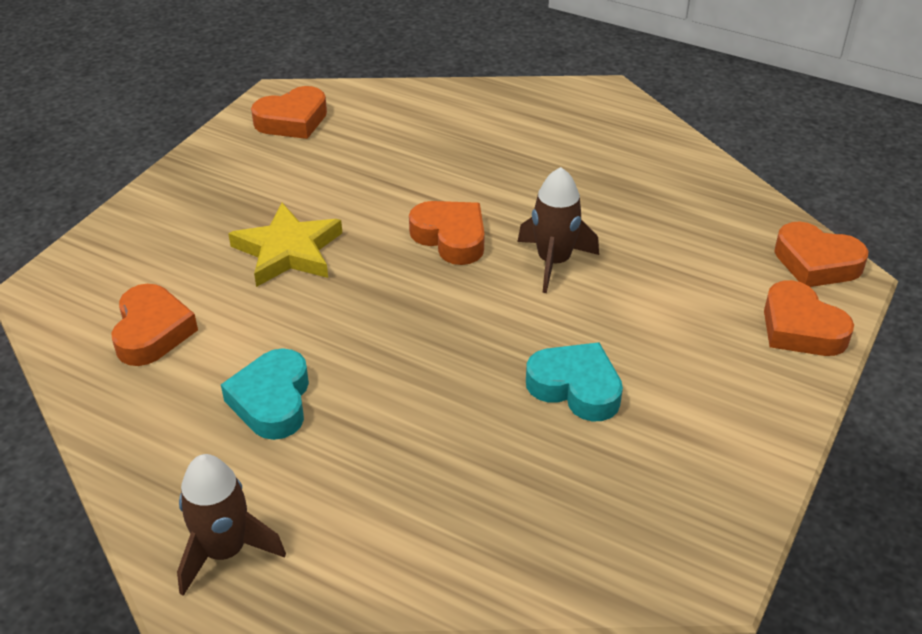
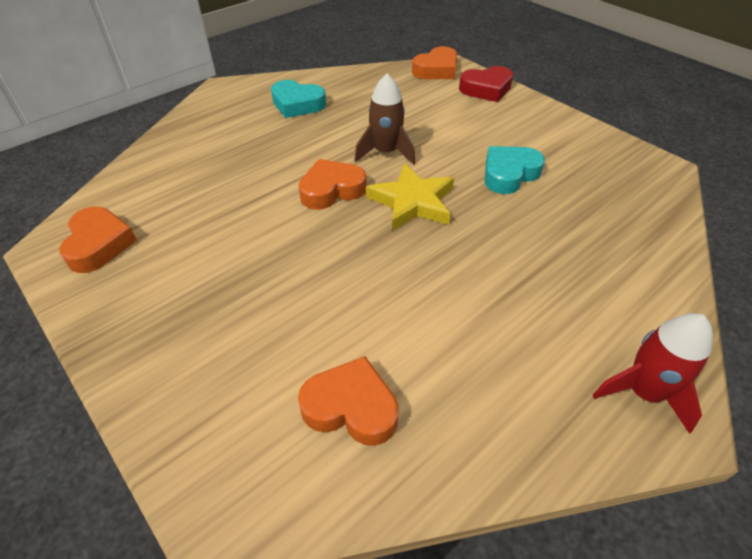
camera: 70 degrees left, 5 degrees up
(225, 551) = (643, 392): brown rocket -> red rocket
(272, 401) = (477, 330): turquoise heart -> turquoise heart (297, 104)
(288, 251) = (290, 284): yellow star -> yellow star (412, 202)
(800, 328) = (486, 89): orange heart -> red heart

